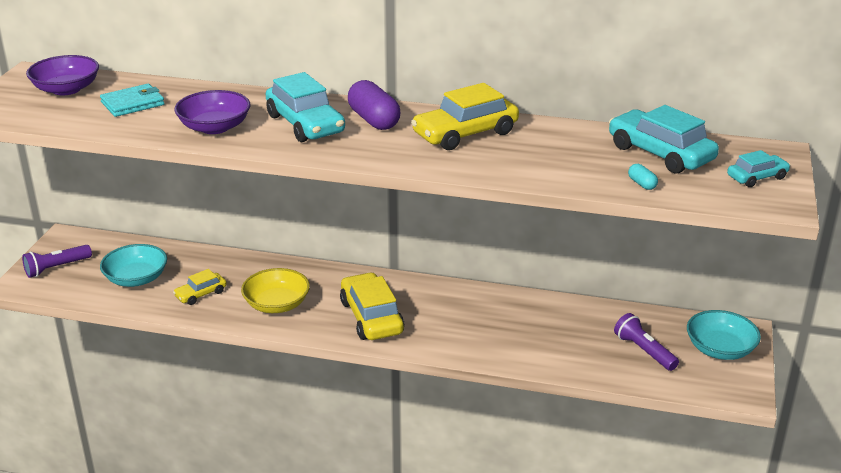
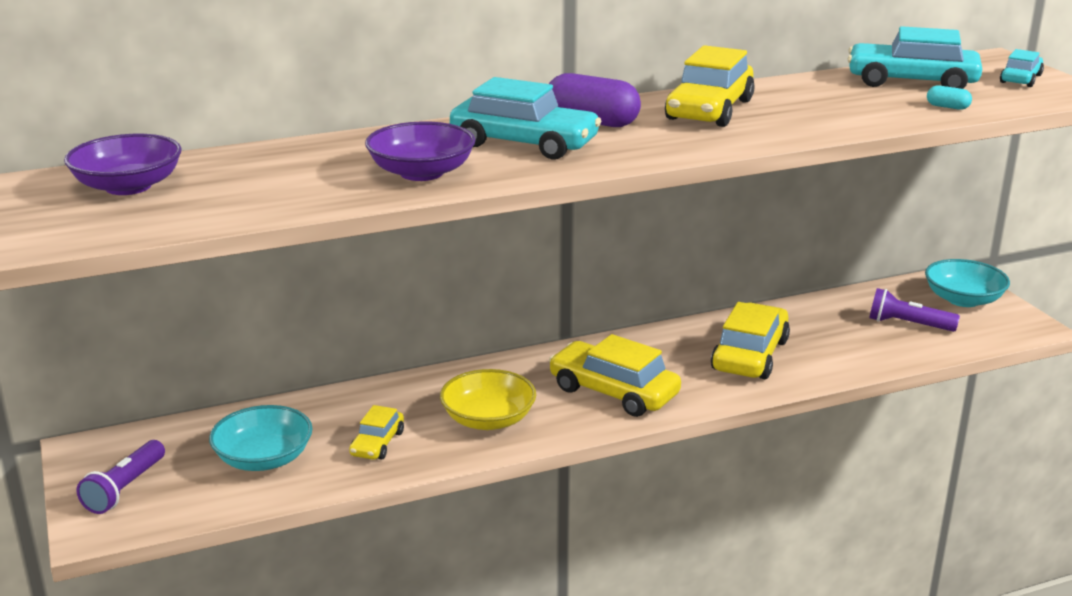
camera: 35 degrees left, 5 degrees down
(132, 103) = (260, 177): turquoise wallet -> none
(494, 328) = (750, 355): none -> yellow car

